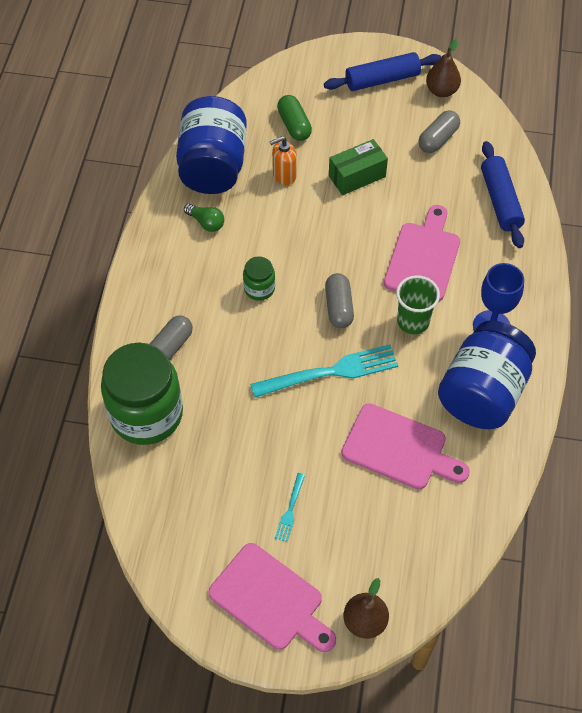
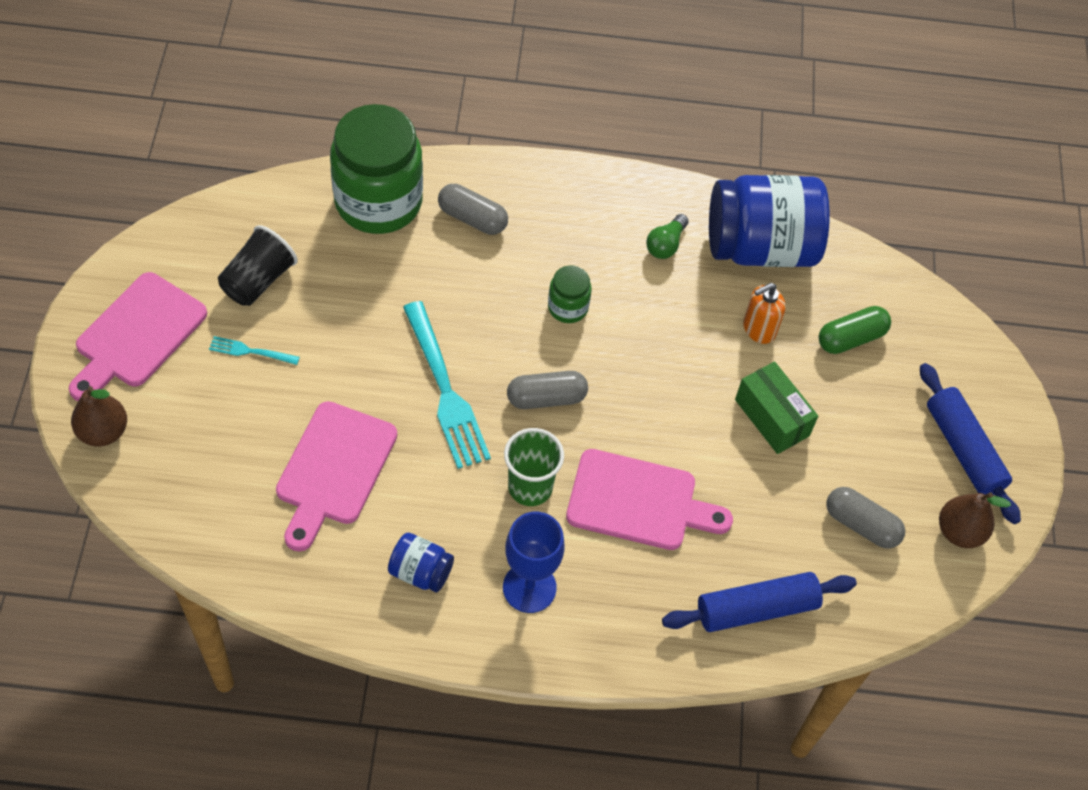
camera: 80 degrees right, 0 degrees up
(220, 505) = (258, 280): none -> black cup
(284, 175) = (759, 329): orange soap dispenser -> orange soap dispenser turned 90 degrees counterclockwise
(482, 393) = (420, 572): blue jar -> blue jar, size x0.45

